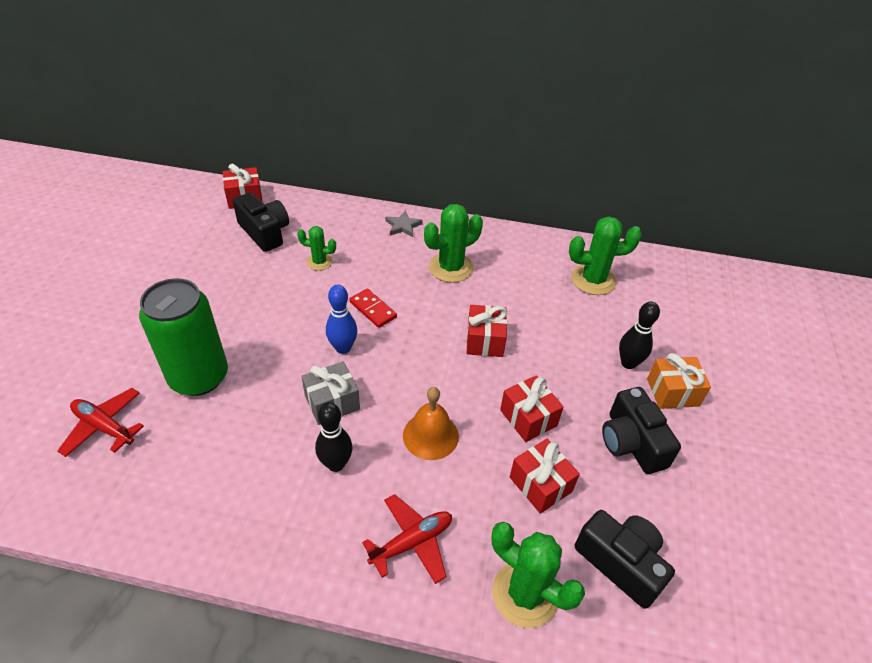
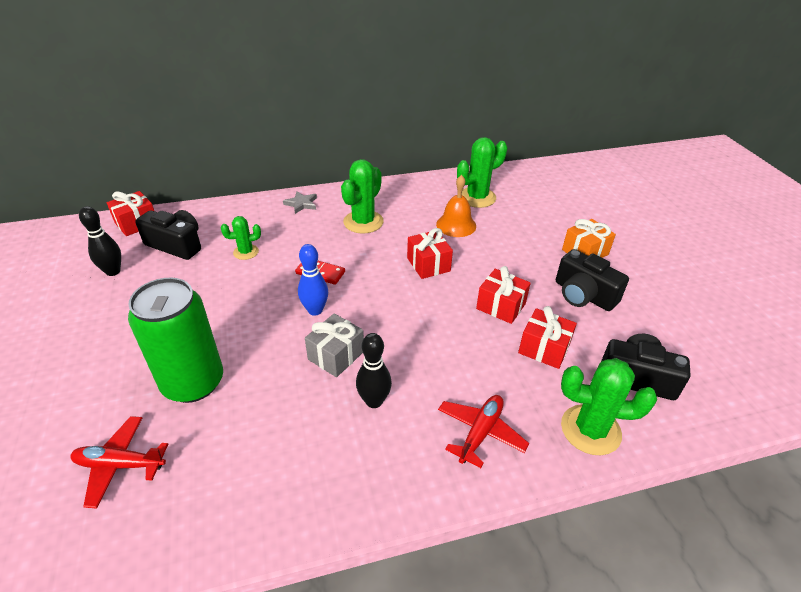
camera: 25 degrees left, 5 degrees down
(430, 435) = (436, 348): orange bell -> orange bell (456, 225)
(628, 363) = (542, 244): black bowling pin -> black bowling pin (113, 271)

